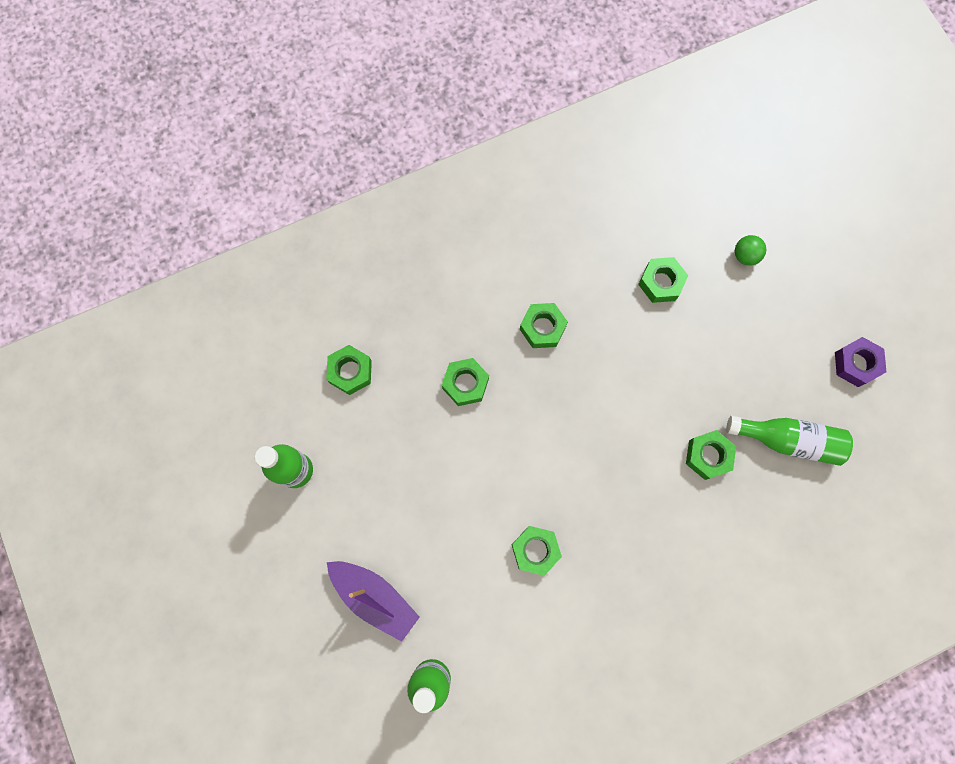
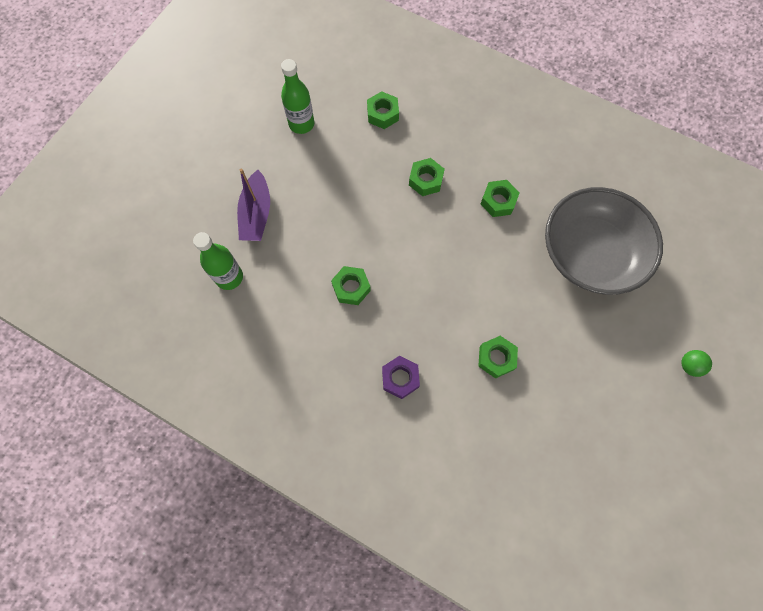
camera: 55 degrees right, 5 degrees down
(661, 283) = (590, 253): green nut -> grey bowl
(745, 256) = (657, 296): green ball -> green ball (689, 366)
(788, 440) = (550, 407): green bottle -> none
(856, 364) = (645, 422): purple nut -> purple nut (400, 378)

